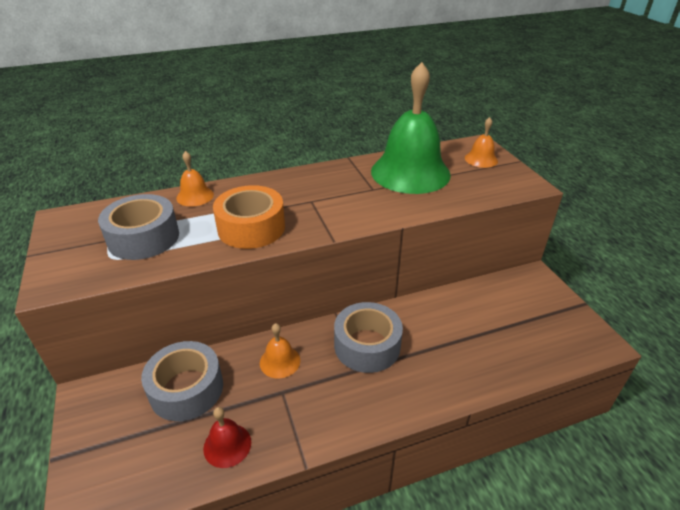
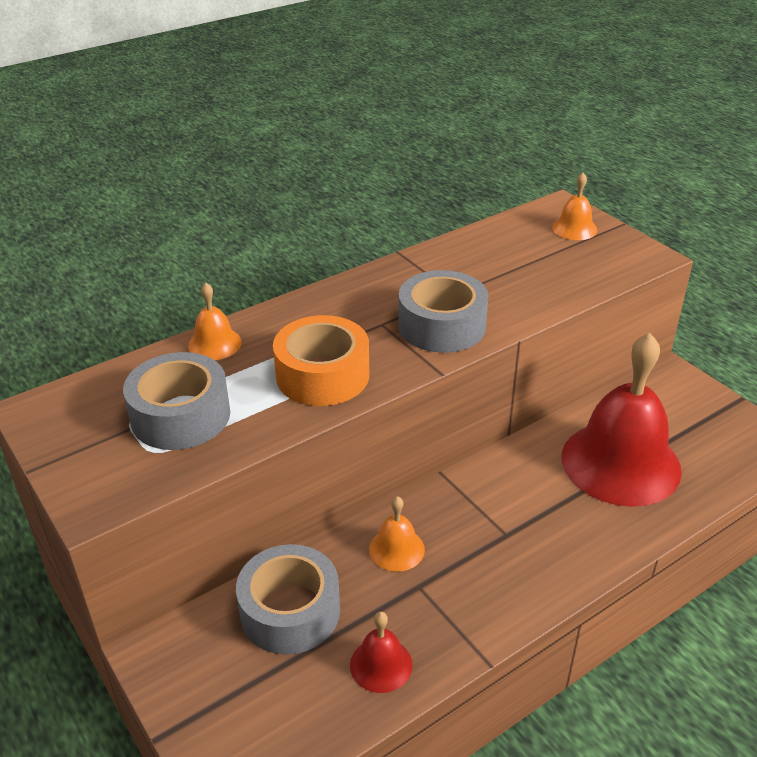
camera: 15 degrees left, 0 degrees up
(367, 345) = (500, 505): grey tape -> grey tape (442, 326)
(410, 172) = (492, 261): green bell -> none
(470, 333) = (620, 463): none -> red bell

